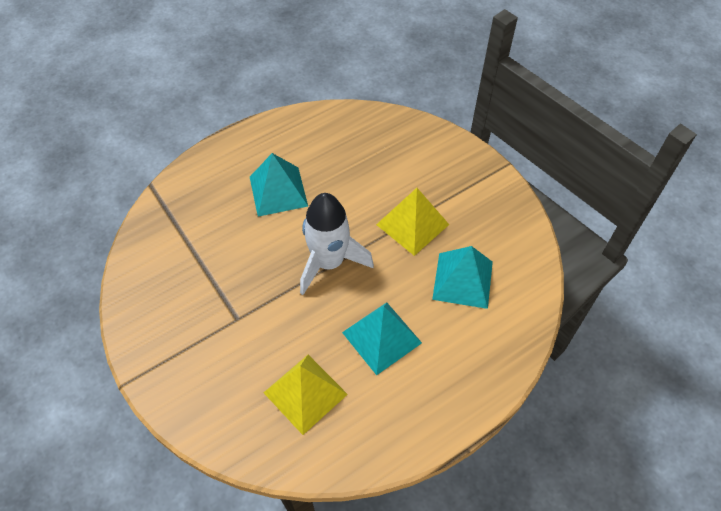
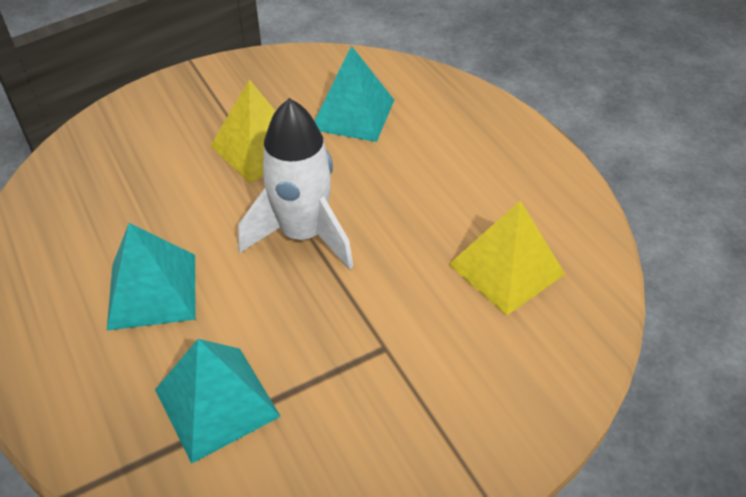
camera: 85 degrees left, 10 degrees down
(382, 337) = (426, 190): turquoise pyramid -> turquoise pyramid (217, 402)

